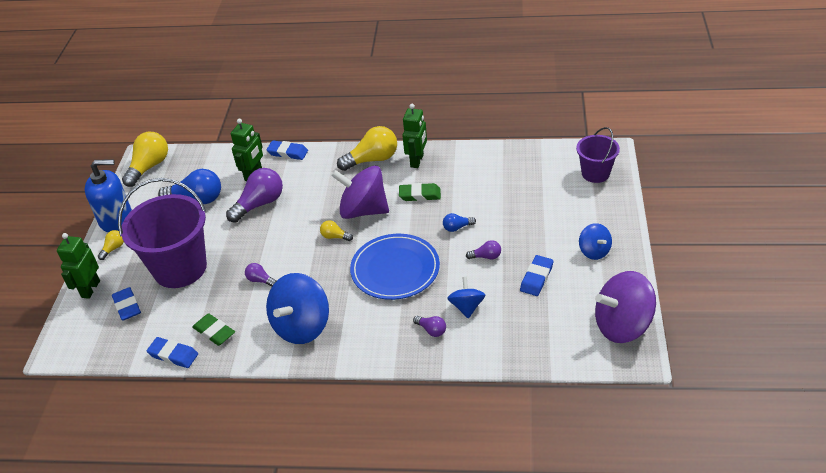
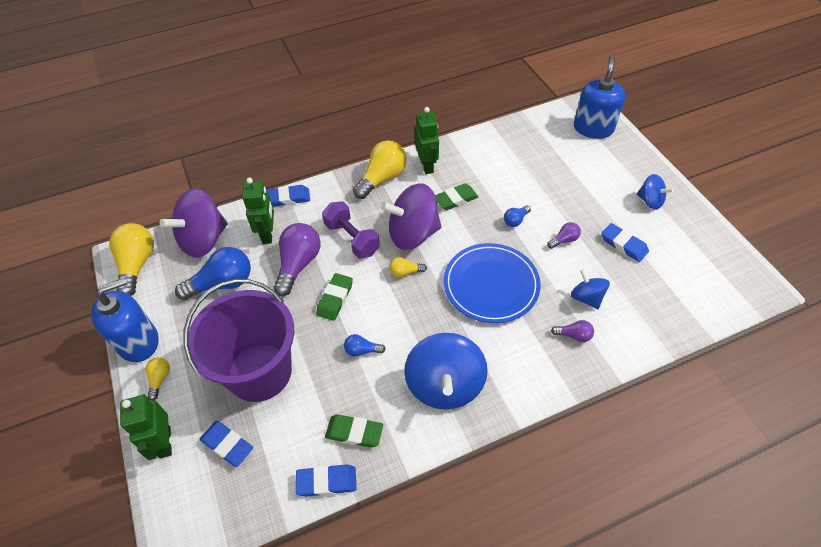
camera: 30 degrees left, 10 degrees up
(260, 280) = (362, 350): purple light bulb -> blue light bulb
(268, 237) = (335, 298): none -> green eraser
(313, 198) = (352, 239): none -> purple dumbbell
(536, 278) = (623, 244): blue eraser -> blue eraser turned 45 degrees counterclockwise
(595, 173) = (593, 128): purple bucket -> blue soap dispenser
(622, 325) = (728, 263): purple spinning top -> purple spinning top (203, 240)

